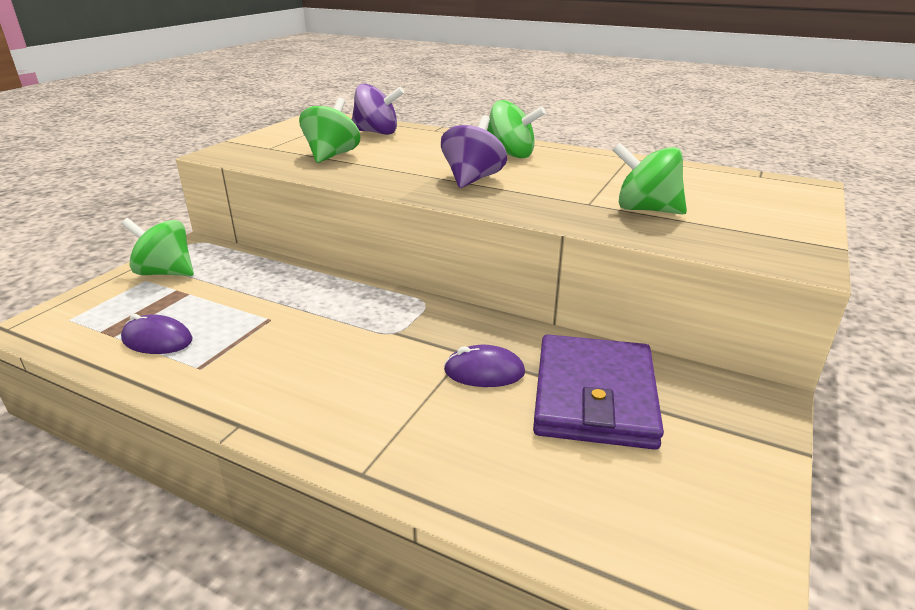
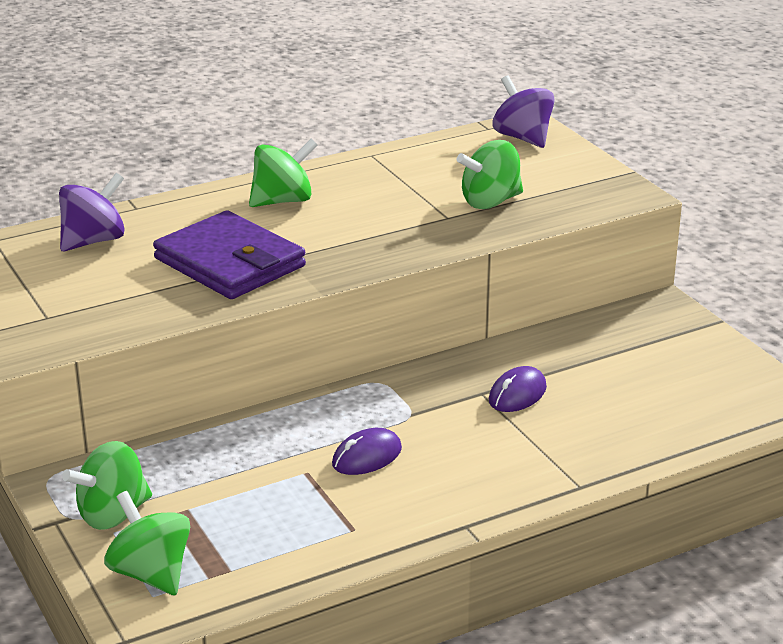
camera: 55 degrees left, 0 degrees up
(157, 340) = (272, 544): purple mouse -> purple mouse (367, 457)
(332, 155) = (140, 288): green spinning top -> green spinning top (151, 574)
(472, 179) = (323, 242): purple spinning top -> purple spinning top (522, 138)
(594, 396) = (595, 363): purple wallet -> purple wallet (229, 262)

